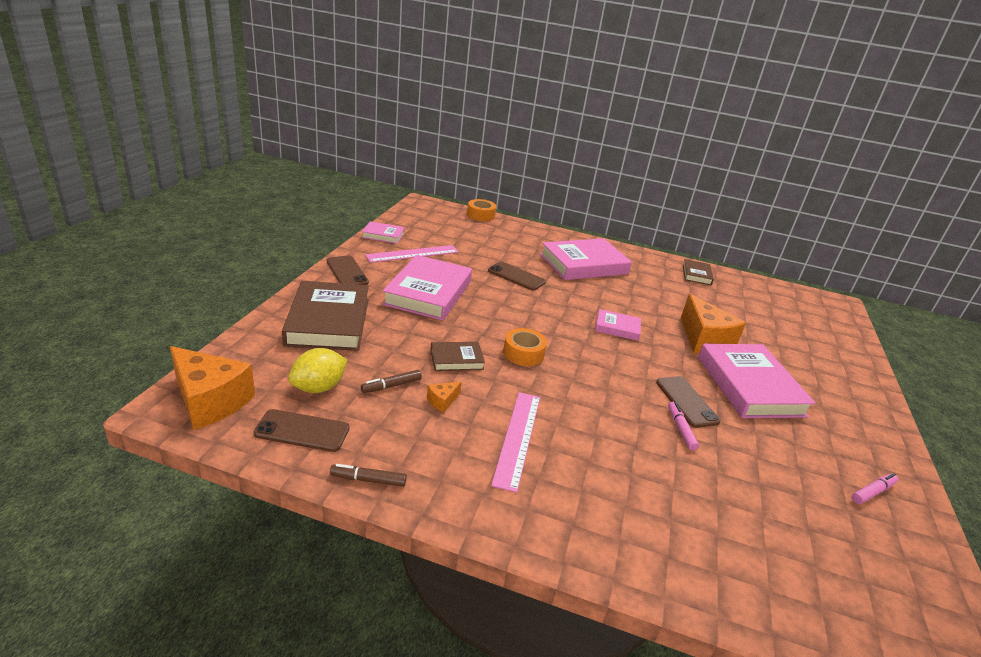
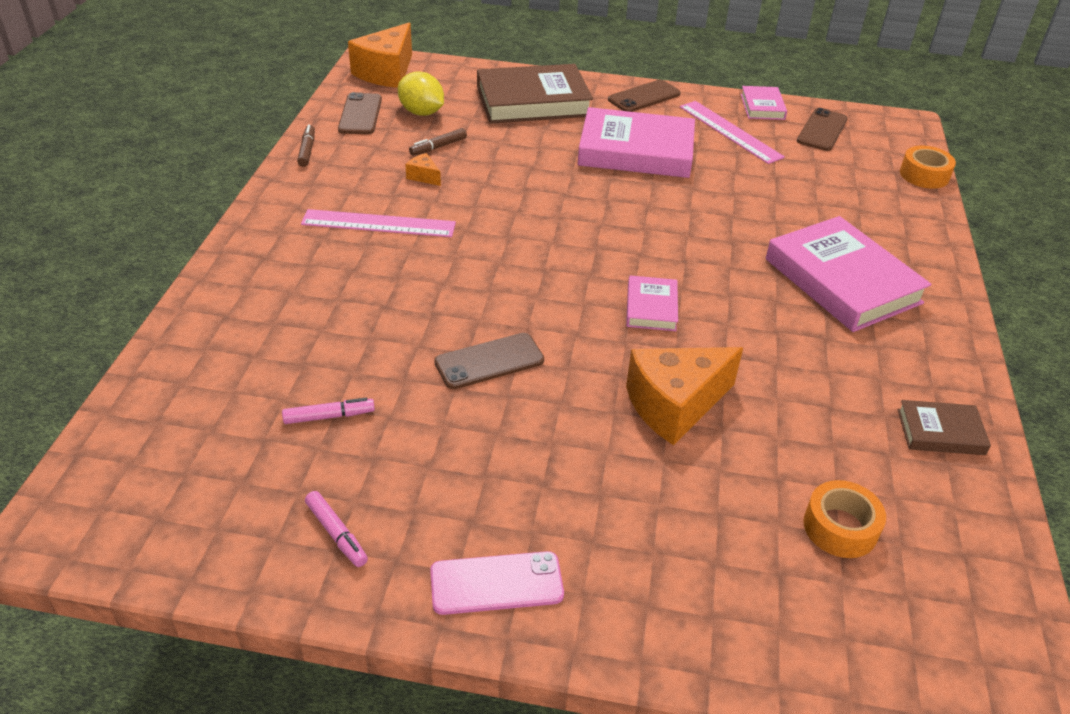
camera: 85 degrees right, 10 degrees up
(391, 386) = (438, 147): brown marker -> brown marker turned 90 degrees counterclockwise
(456, 359) = (501, 180): brown book -> none
(516, 276) = (737, 214): brown phone -> brown phone (822, 130)
(523, 353) = (537, 224): orange tape -> orange tape (840, 527)
(680, 429) = (427, 348): pink marker -> pink marker (329, 416)
(749, 386) = (558, 441): pink book -> none
(867, 427) = (496, 583): none -> pink phone

